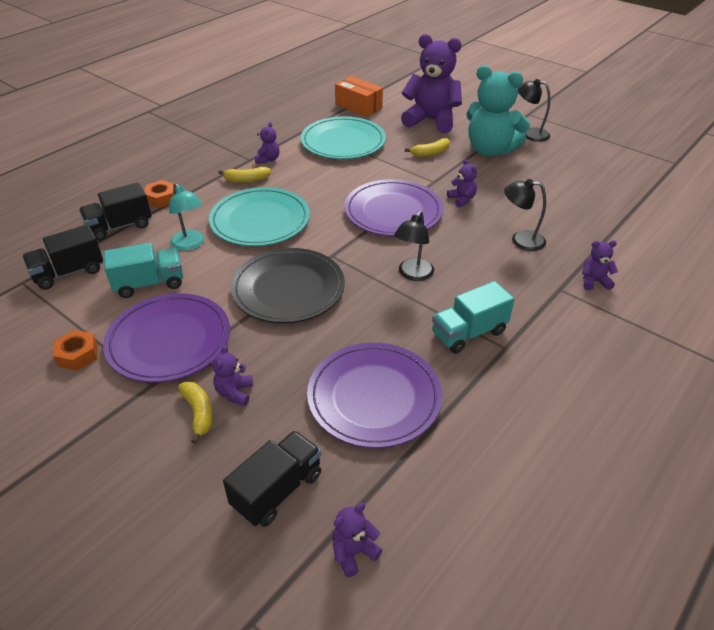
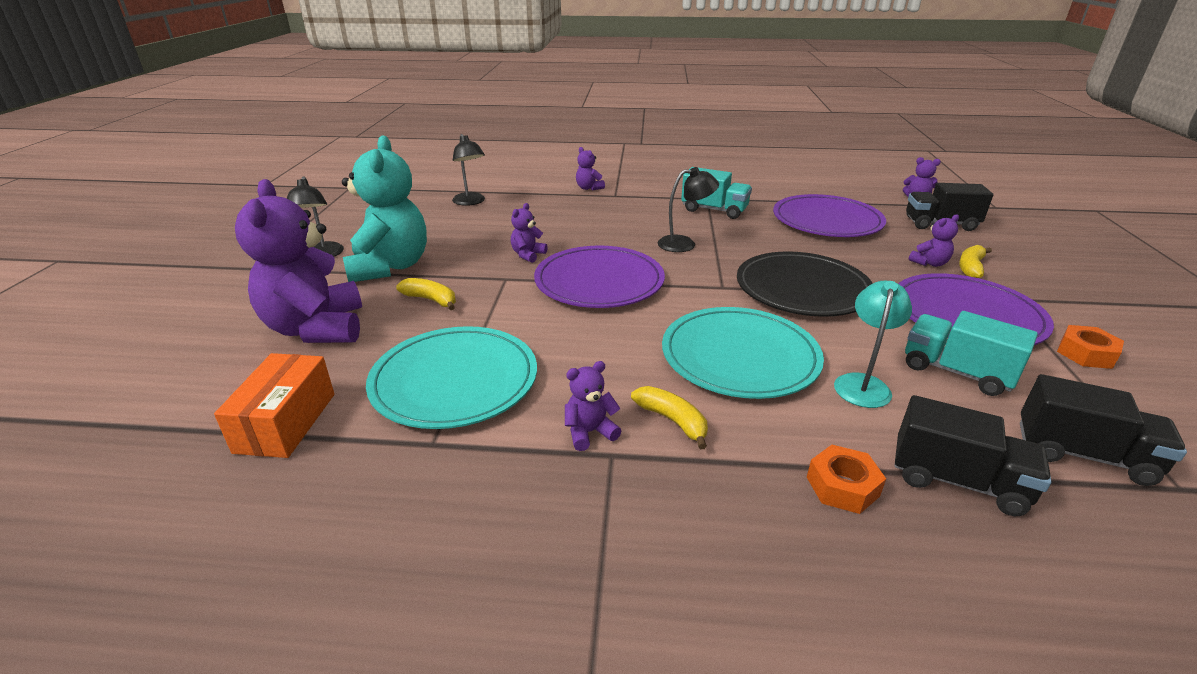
camera: 125 degrees left, 10 degrees down
(520, 240) = (568, 217): black lamp -> black lamp (471, 202)

